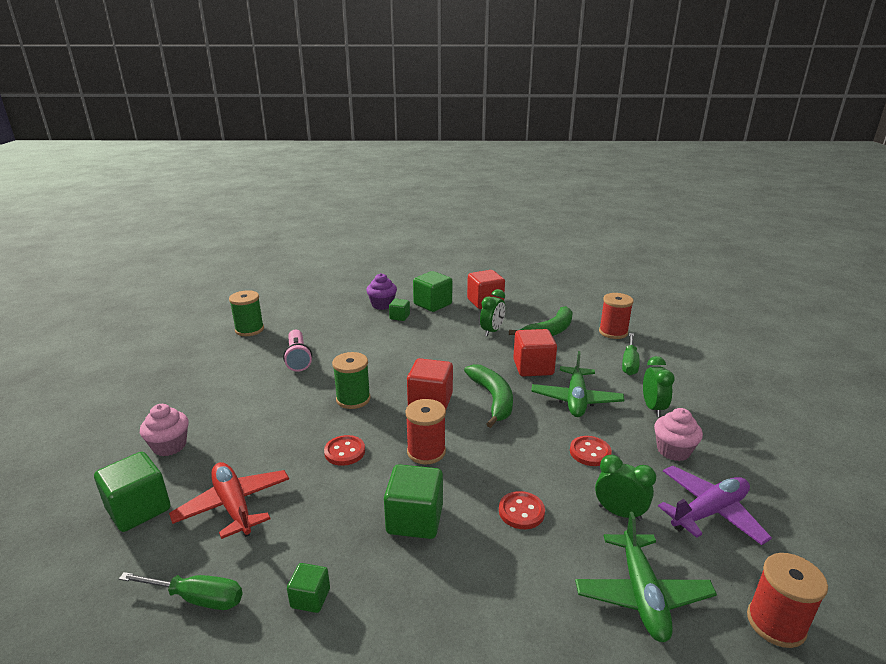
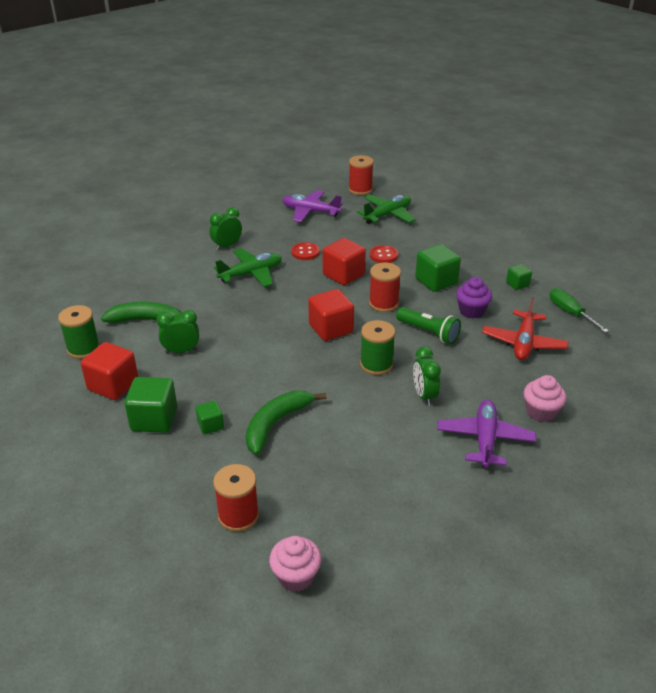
camera: 130 degrees left, 10 degrees up
(139, 509) = (582, 375): green cube -> none
(207, 401) = (485, 439): none -> purple plane
(249, 330) = (365, 523): green spool -> green spool (83, 349)
(298, 358) = (366, 438): pink flashlight -> none
(344, 452) = (429, 333): red button -> green flashlight
(382, 305) = (193, 457): purple cupcake -> purple cupcake (471, 311)
(493, 399) = (293, 305): green banana -> green banana (276, 424)
(533, 367) = (226, 305): red cube -> red cube (343, 275)
(613, 332) = (117, 290): red spool -> red spool (238, 515)
(619, 513) = (344, 231): green clock -> green clock (424, 395)
(629, 363) = (170, 269): green screwdriver -> none
(673, 450) = (268, 230): pink cupcake -> pink cupcake (296, 576)

